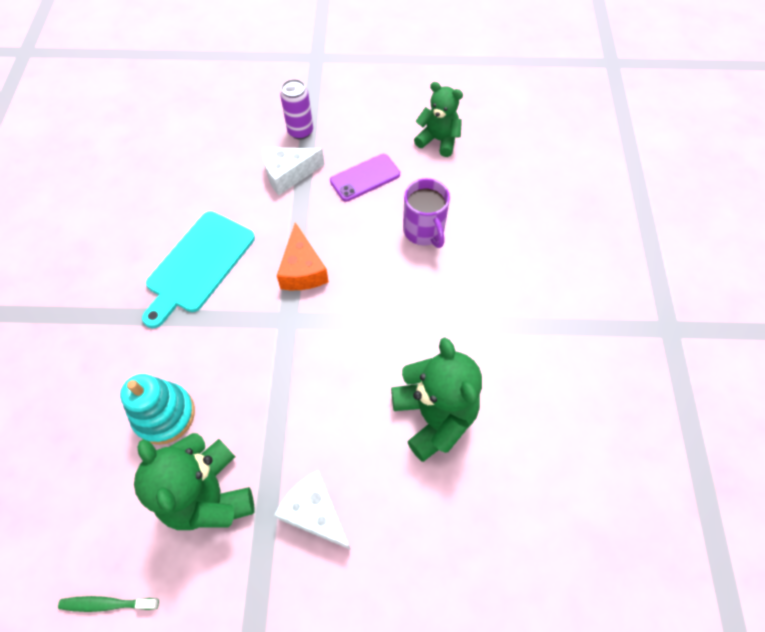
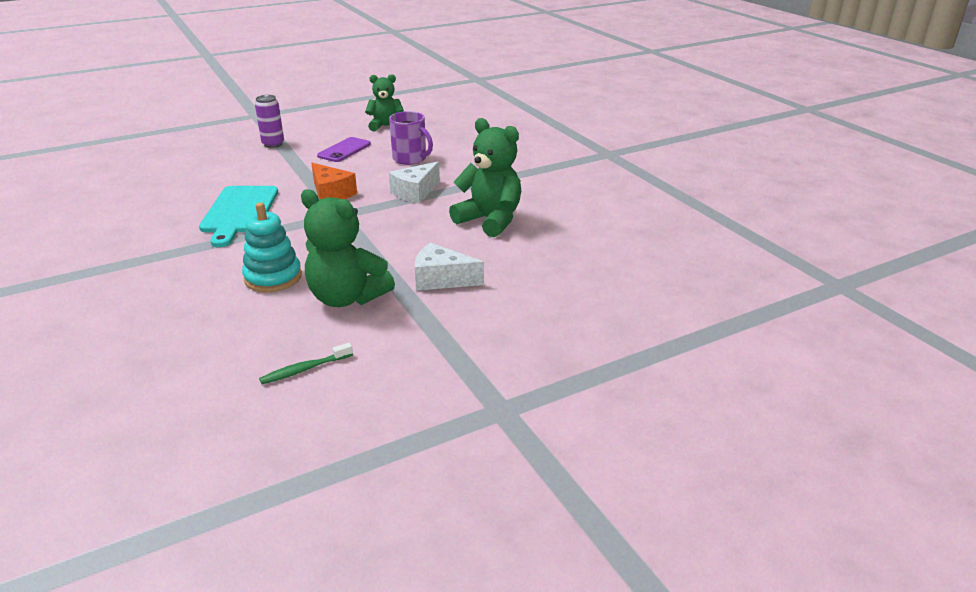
camera: 30 degrees left, 30 degrees down
(288, 174) = (280, 161): white cheese -> white cheese (415, 192)

